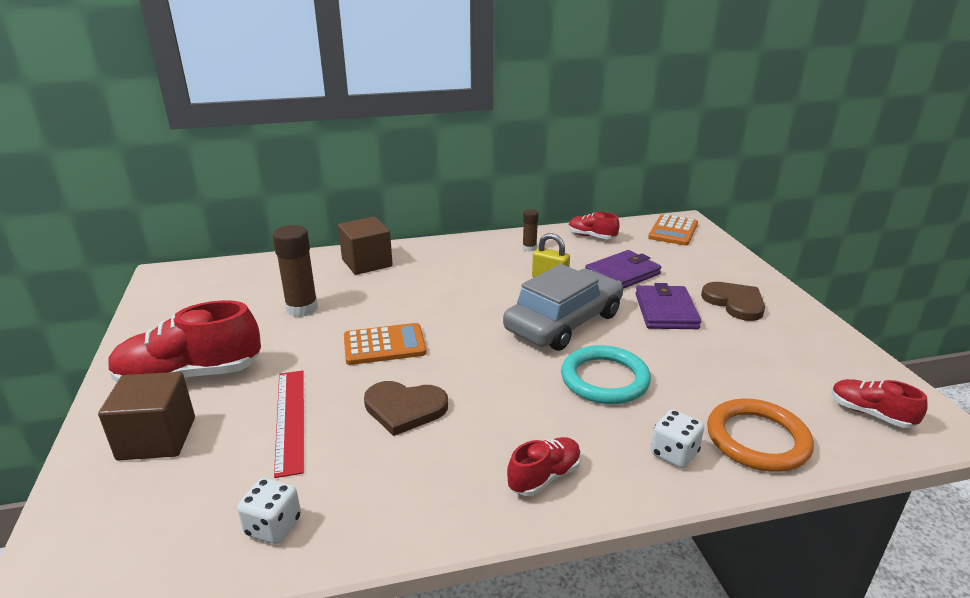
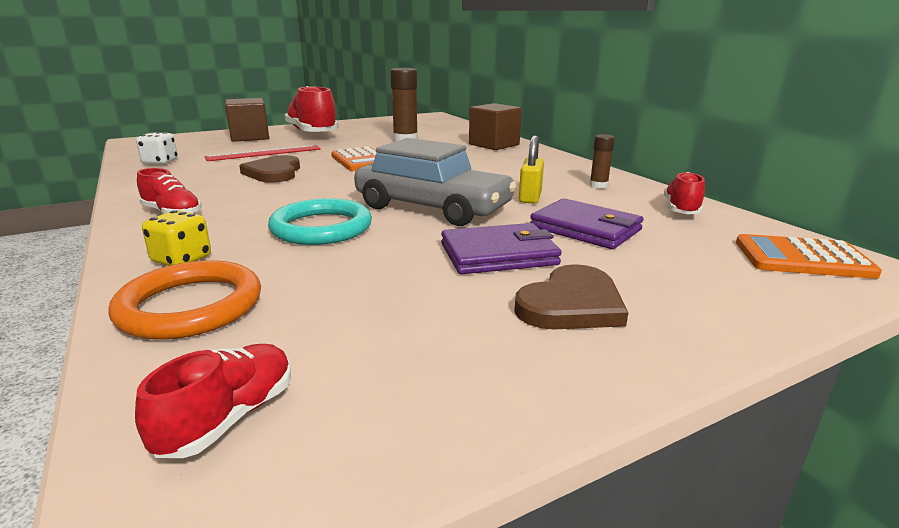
camera: 75 degrees right, 5 degrees down
(674, 453) = (182, 260): white dice -> yellow dice

